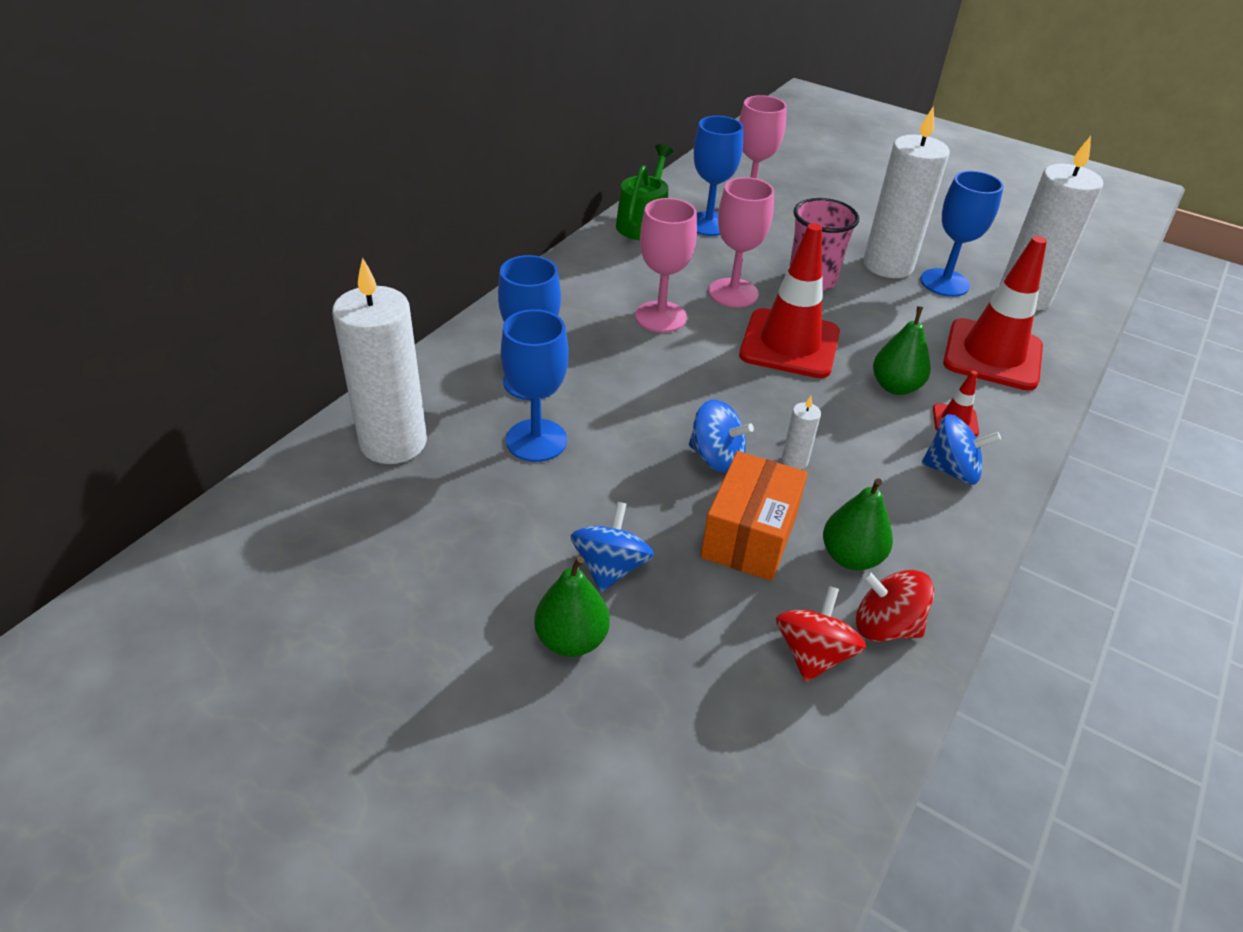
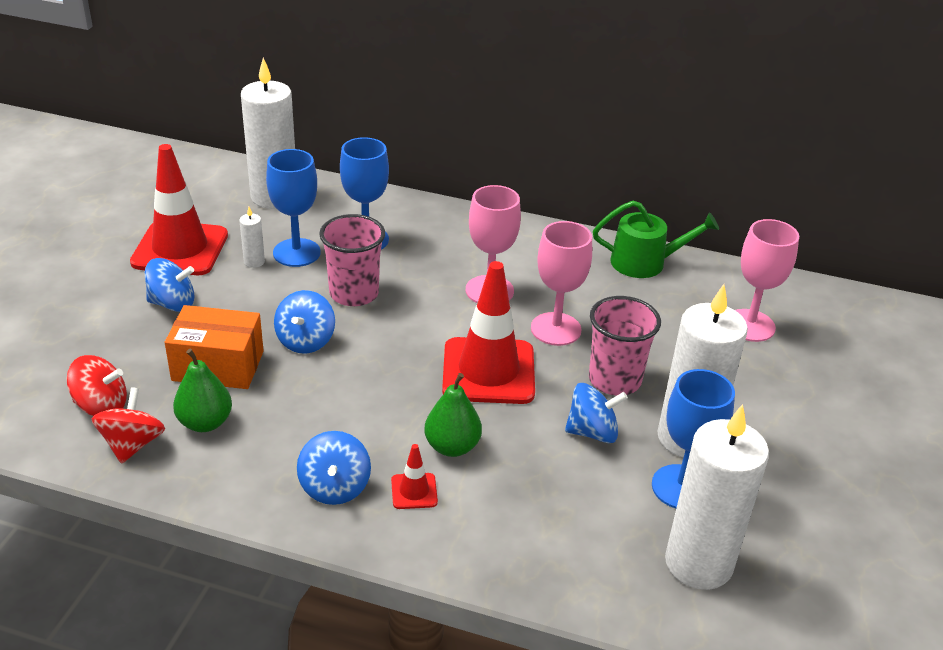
camera: 75 degrees right, 5 degrees down
(571, 639) = (105, 296): green pear -> none
(637, 408) = (354, 293): none -> pink cup
(708, 224) = (675, 302): blue goblet -> none
(794, 461) = (315, 384): white candle -> white candle (254, 262)
(878, 307) = (592, 432): none -> blue spinning top
(992, 355) = (549, 526): red traffic cone -> red traffic cone (180, 249)

